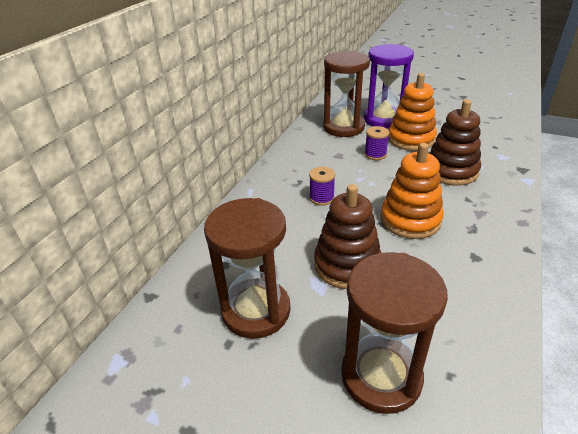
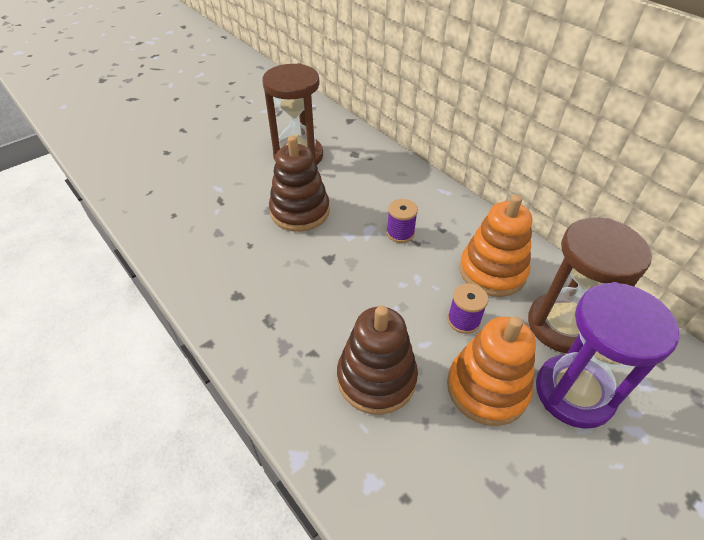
camera: 115 degrees right, 10 degrees up
(381, 376) = (204, 187): brown hourglass -> none
(410, 220) = (319, 280): orange stacking toy -> orange stacking toy (492, 271)

